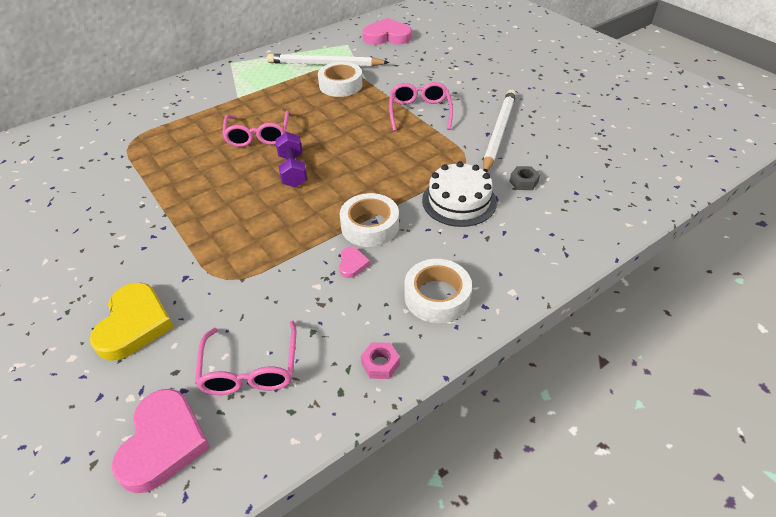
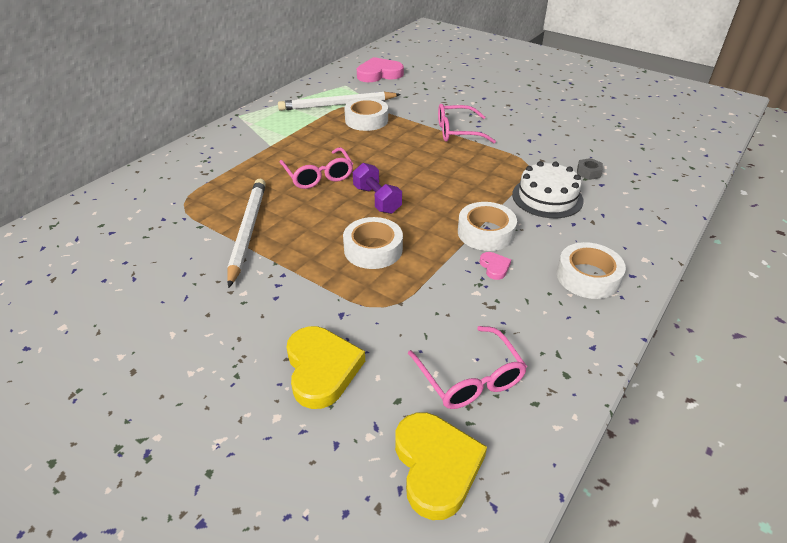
camera: 20 degrees left, 5 degrees down
(163, 443) = (436, 466): pink heart -> yellow heart
(255, 220) = (373, 249): none -> white tape
(380, 364) = (583, 342): pink nut -> none
(419, 112) = (457, 132): pink glasses -> pink glasses turned 75 degrees counterclockwise
(499, 133) = (538, 138): white pencil -> white pencil (248, 231)

